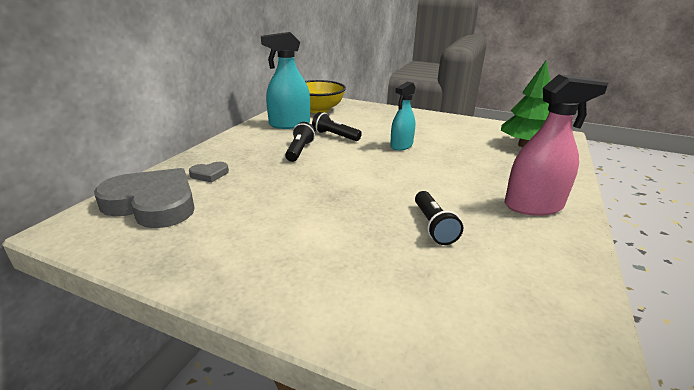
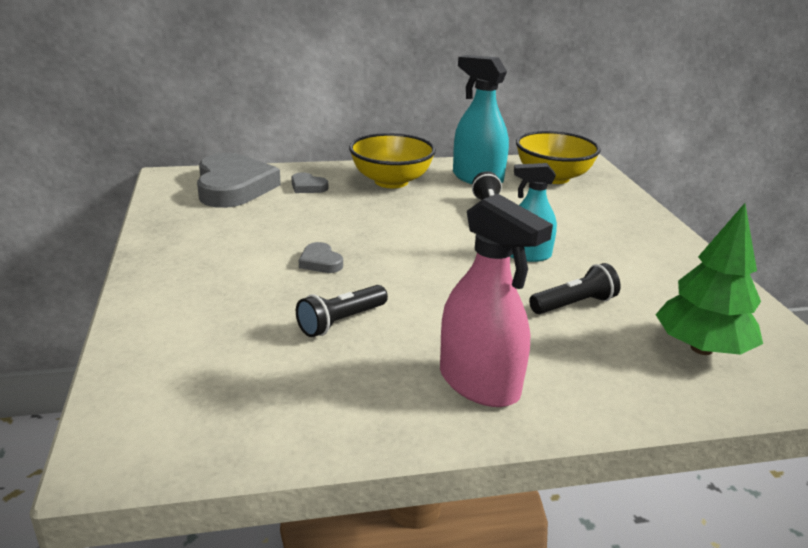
camera: 55 degrees right, 0 degrees up
(252, 146) = (391, 181): none -> yellow bowl
(299, 151) = (417, 205): black flashlight -> black flashlight (574, 304)
(339, 207) = (320, 262): none -> grey heart

